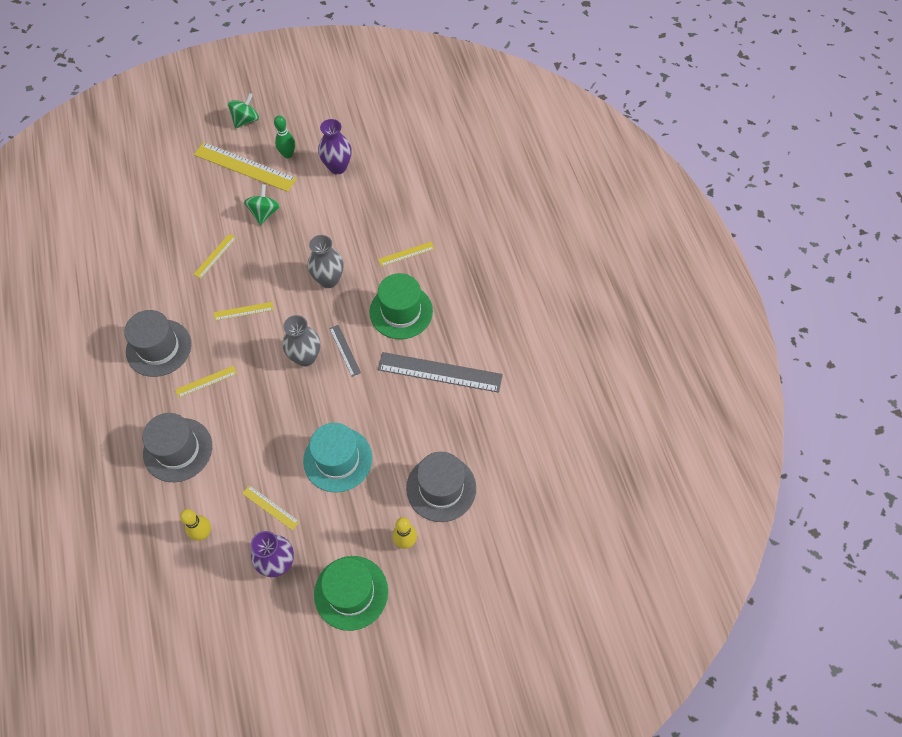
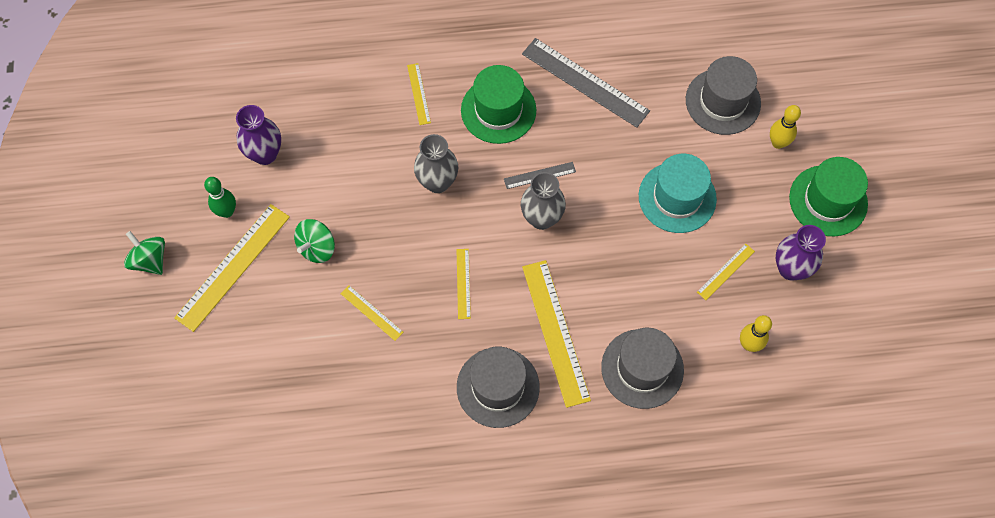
camera: 80 degrees left, 5 degrees up
(206, 381) = (555, 332): yellow ruler -> yellow ruler, size x2.02
(264, 213) = (317, 248): green spinning top -> green spinning top turned 75 degrees counterclockwise
(440, 372) = (585, 82): grey ruler -> grey ruler turned 75 degrees counterclockwise

